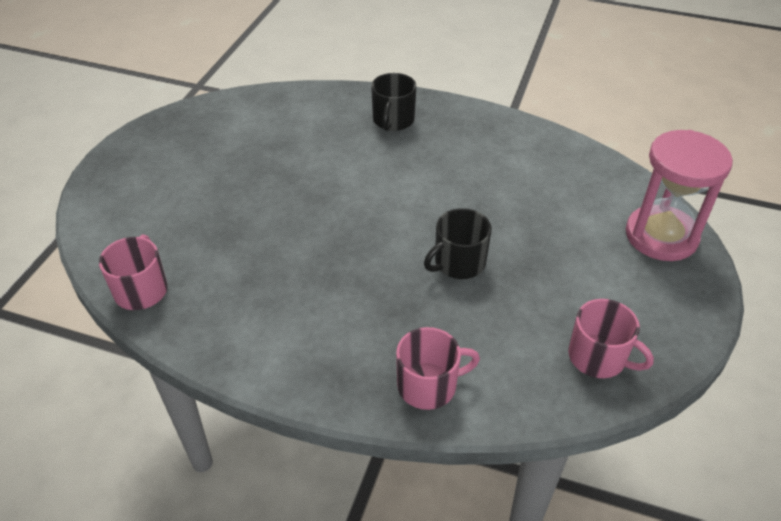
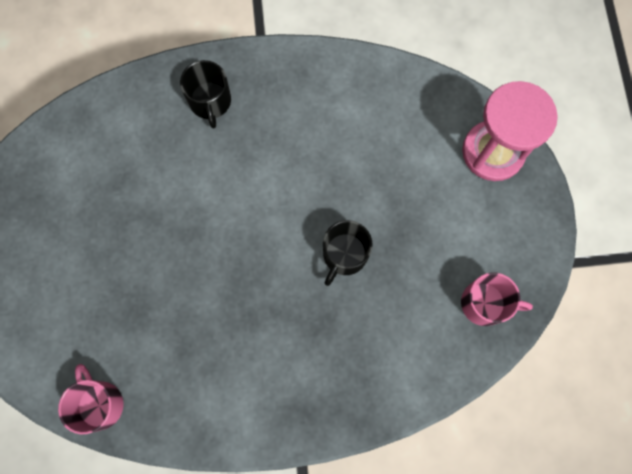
camera: 25 degrees left, 30 degrees up
(429, 385) = (373, 388): pink mug -> none

